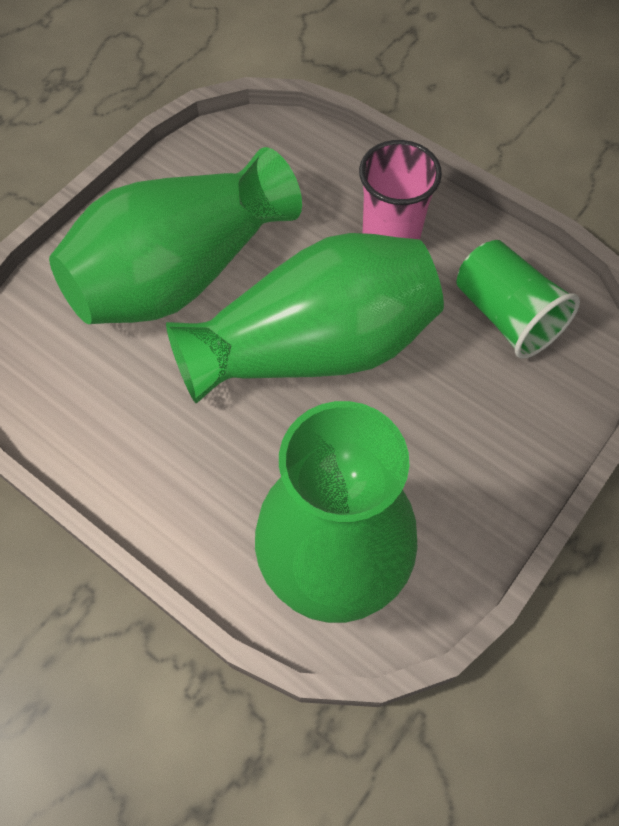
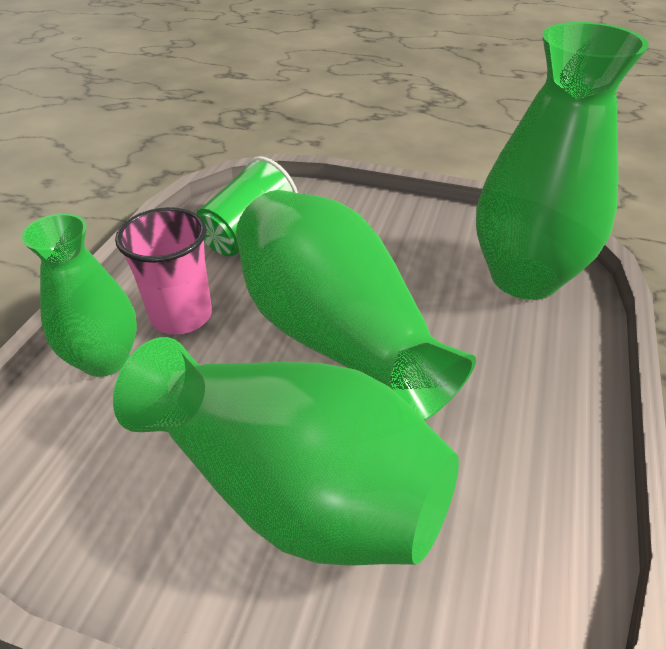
camera: 110 degrees left, 20 degrees down
(356, 181) = (105, 359): none -> green vase

